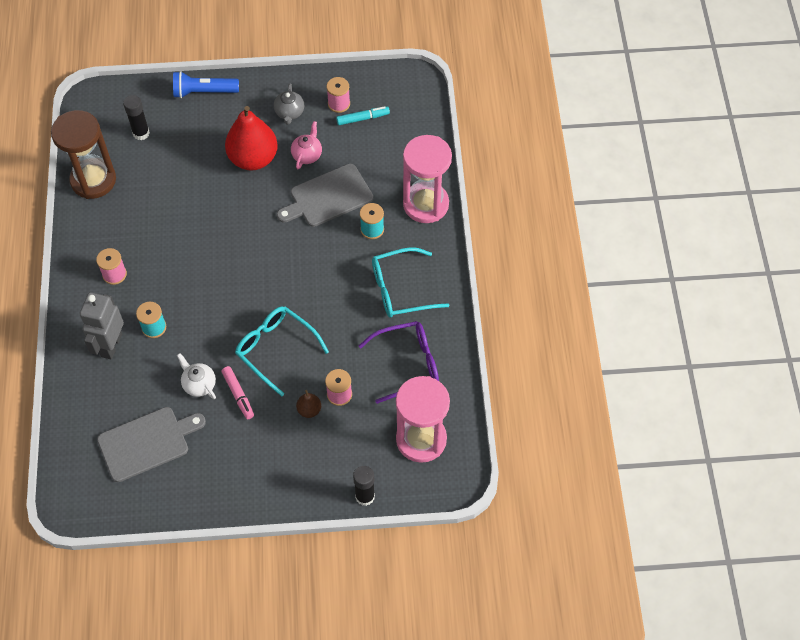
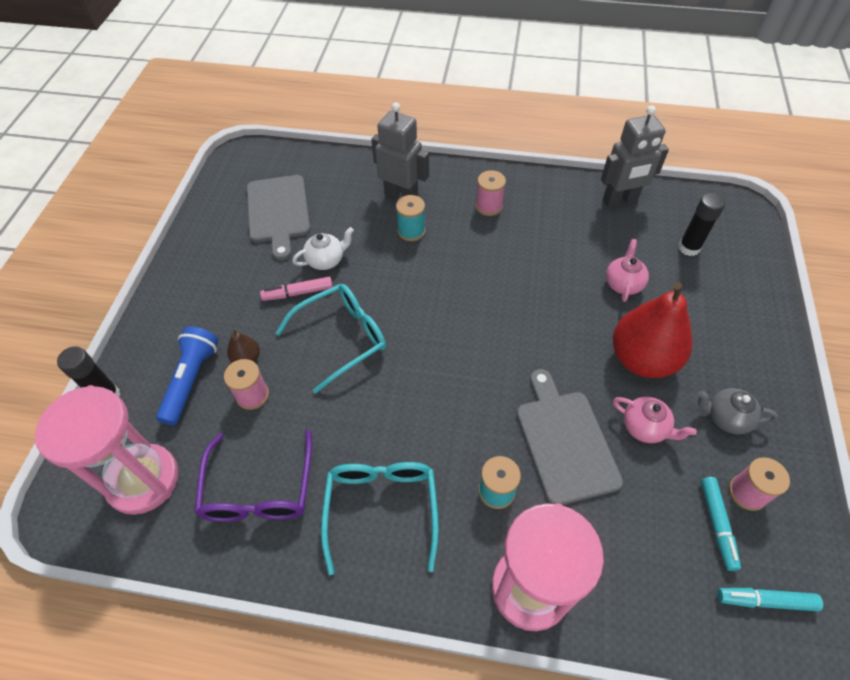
camera: 105 degrees right, 5 degrees down
(93, 180) = (620, 200): brown hourglass -> grey robot
(186, 173) = (623, 284): none -> pink teapot
(203, 92) = (761, 319): blue flashlight -> blue flashlight (191, 380)
(400, 98) = (765, 600): none -> turquoise marker

